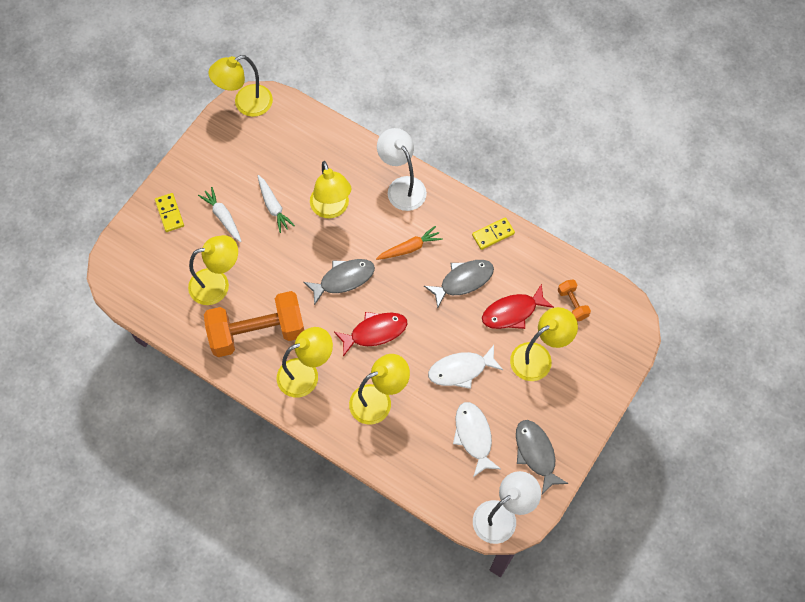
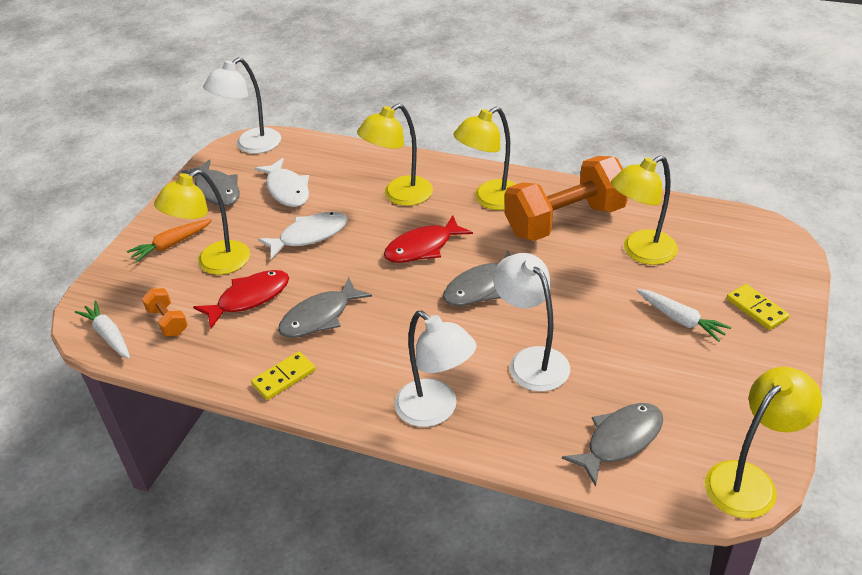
camera: 170 degrees right, 25 degrees down
(273, 206) = (617, 346): white carrot -> white carrot (108, 335)
(302, 142) = (620, 440): none -> grey fish
(332, 209) = (531, 360): yellow lamp -> white lamp
(409, 248) = (403, 337): orange carrot -> orange carrot (171, 244)

